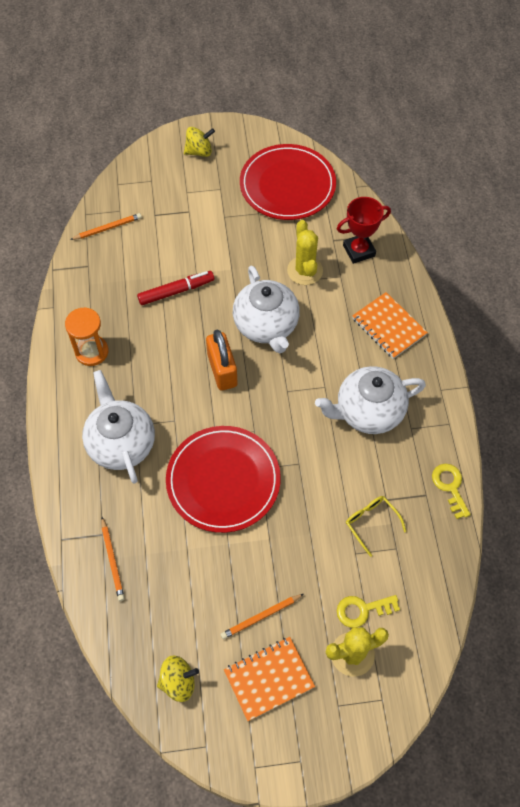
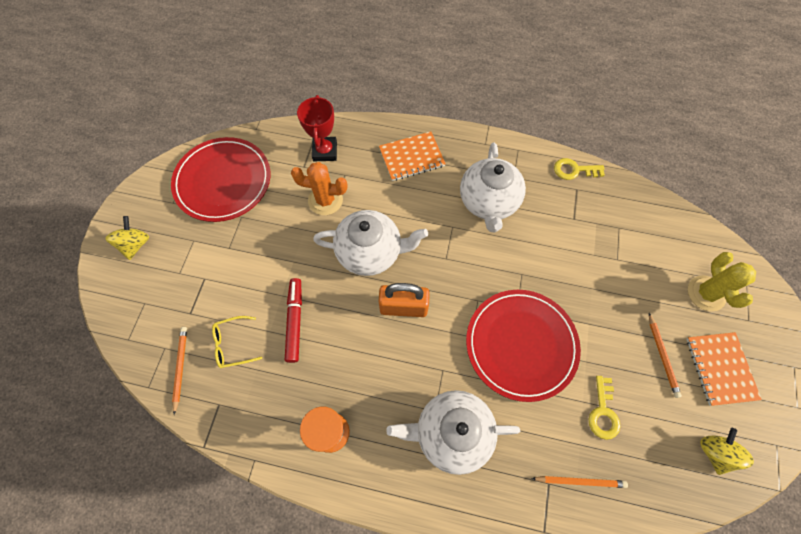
camera: 70 degrees left, 5 degrees up
(305, 270) = (325, 200): yellow cactus -> orange cactus
(362, 610) = (669, 272): yellow key -> yellow key (603, 412)
(371, 523) = (593, 237): yellow glasses -> yellow glasses (233, 344)

